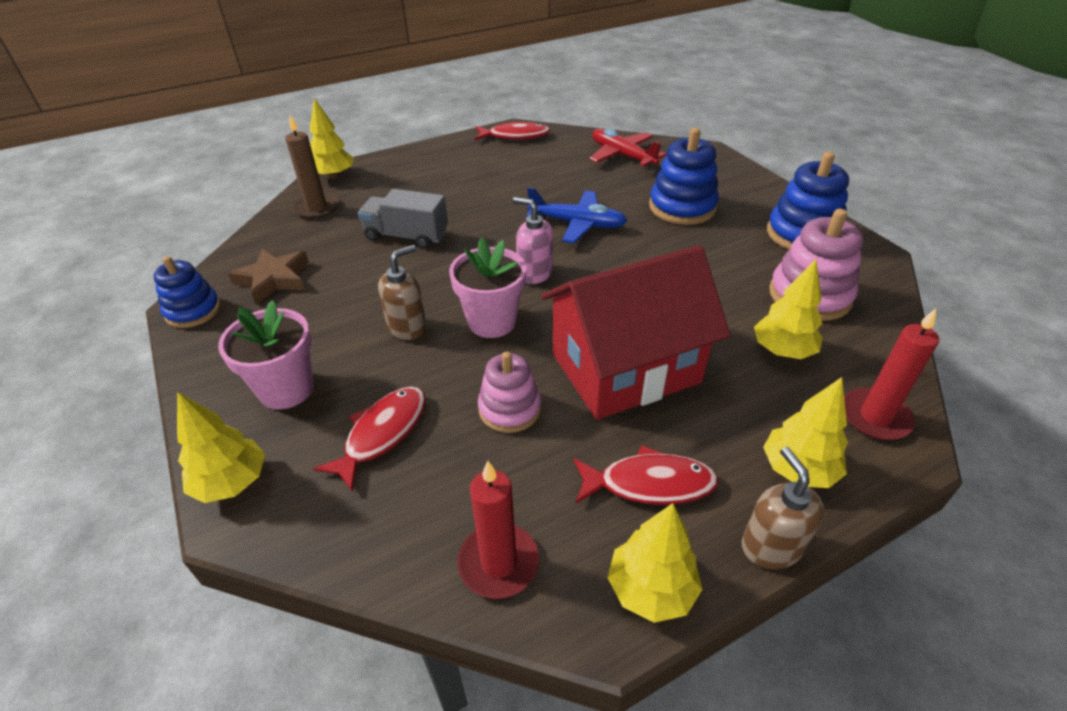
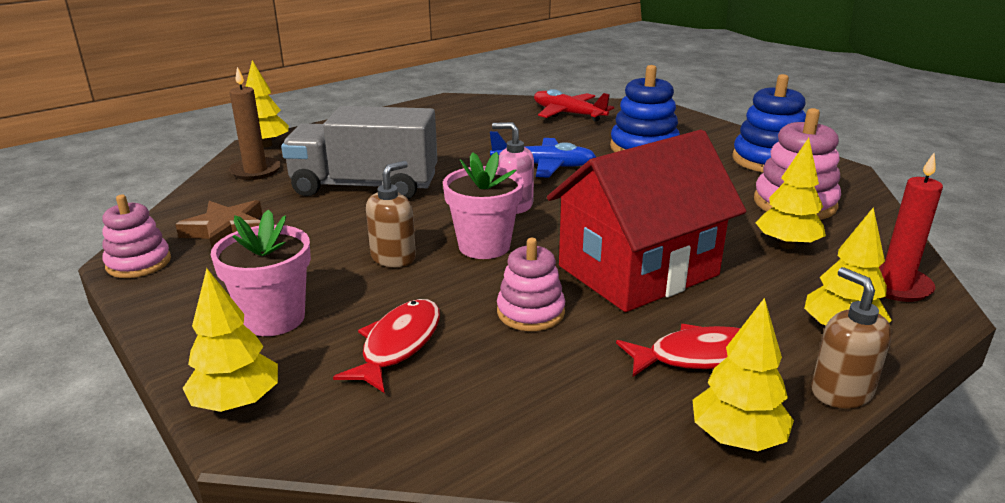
camera: 10 degrees left, 15 degrees down
(193, 311) = (139, 263): blue stacking toy -> pink stacking toy
(406, 236) = (365, 186): grey truck -> grey truck, size x1.60
(498, 563) = (568, 436): red candle -> none
(515, 136) = (452, 105): red fish -> none

